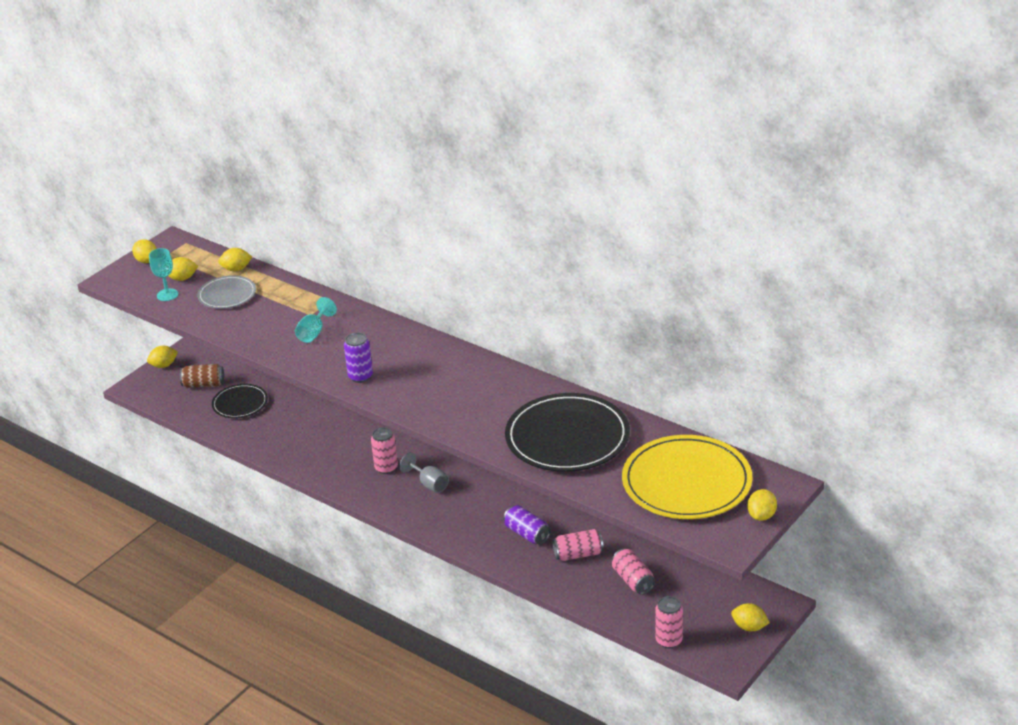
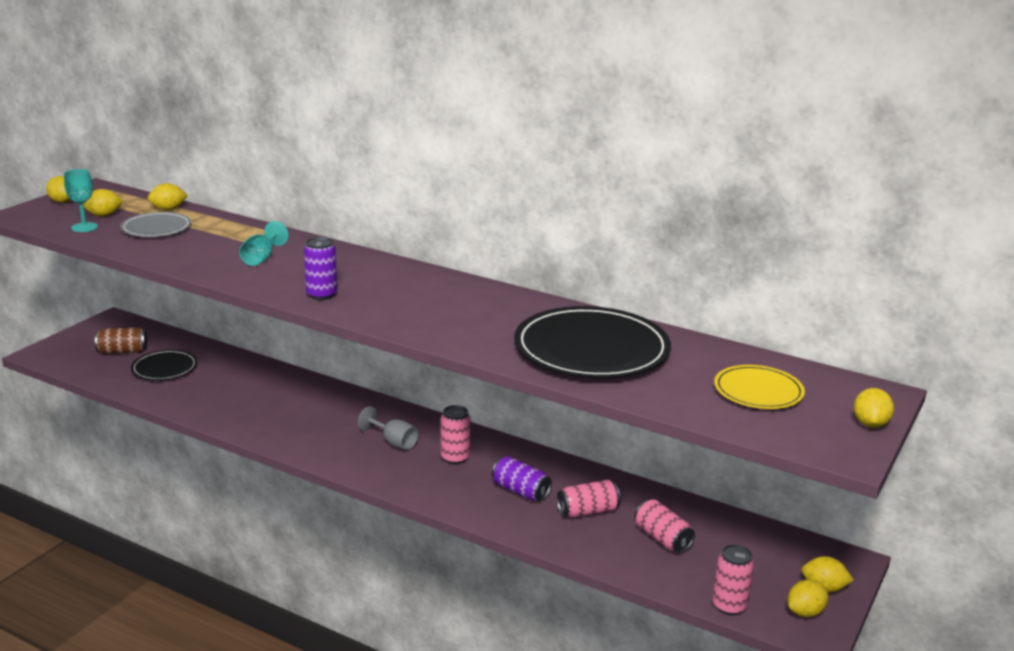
camera: 10 degrees left, 10 degrees down
(164, 365) = (77, 335): yellow lemon -> yellow lemon (805, 612)
(386, 468) = (340, 427): pink can -> pink can (455, 458)
(686, 482) = (758, 391): yellow plate -> yellow plate, size x0.54

